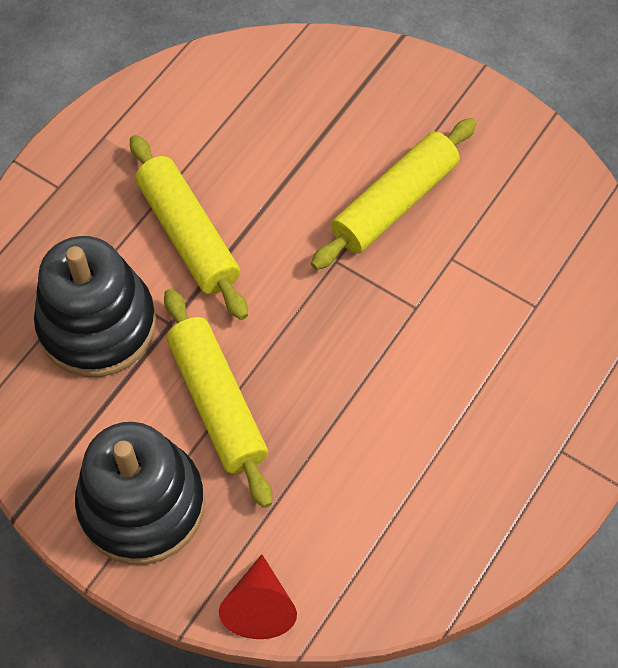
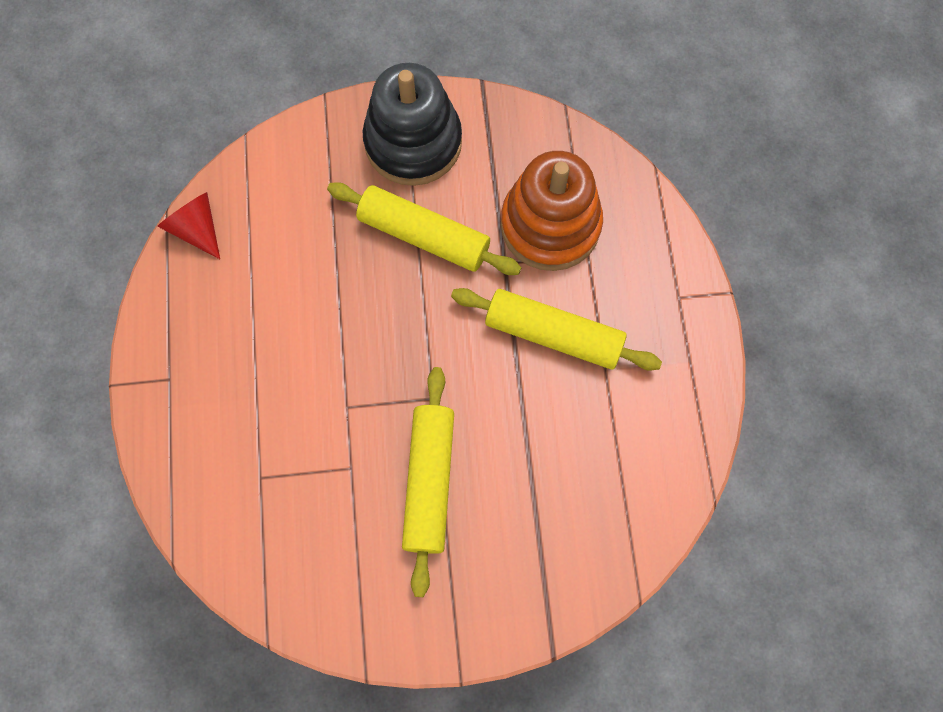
camera: 140 degrees right, 10 degrees up
(97, 325) = (550, 225): black stacking toy -> orange stacking toy
(259, 607) = (291, 140): red cone -> red cone (196, 228)

